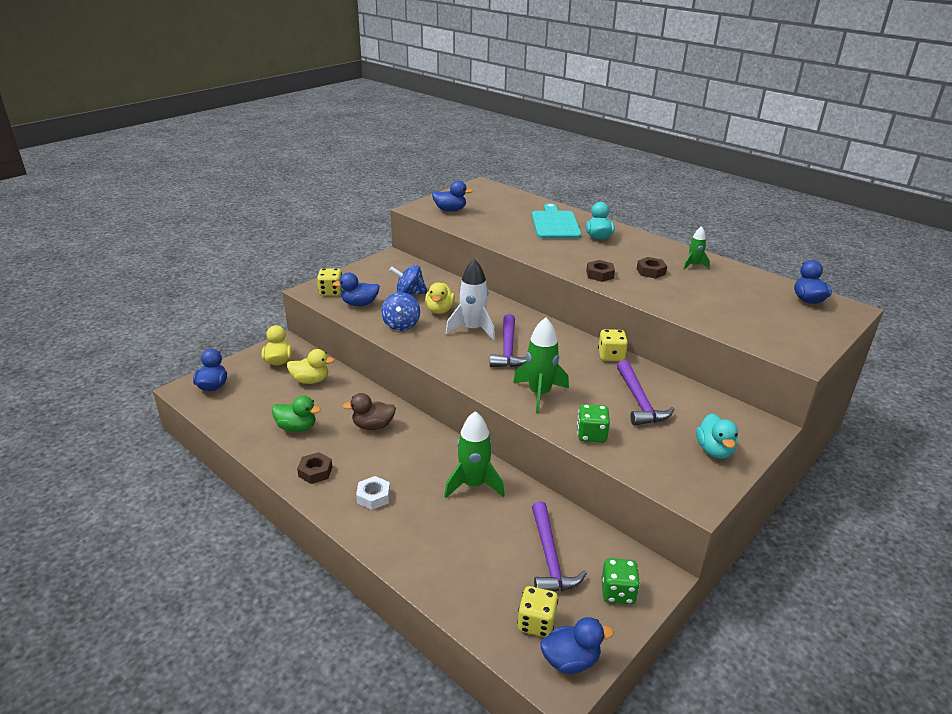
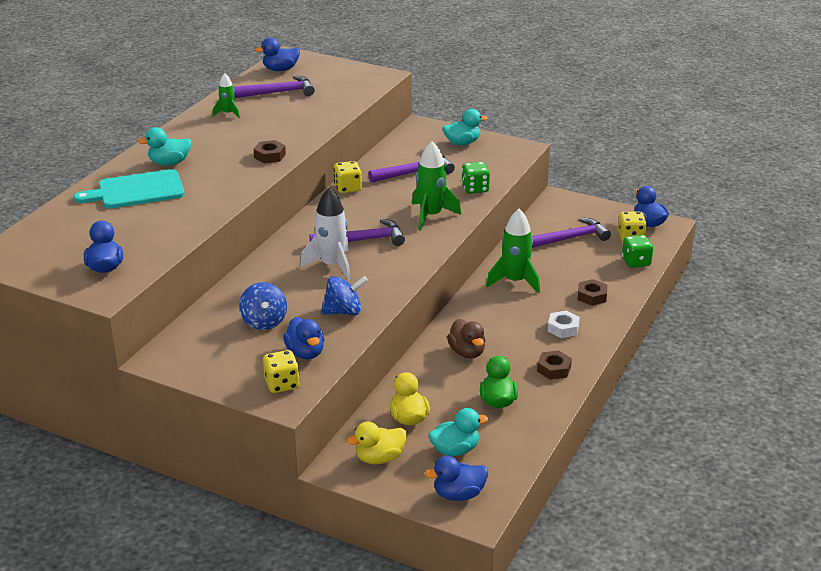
camera: 105 degrees left, 0 degrees up
(258, 394) = (455, 450): none -> turquoise duck
(439, 310) = (298, 293): yellow duck -> none
(618, 592) = (582, 211): green dice -> green dice (636, 262)
(651, 271) = (251, 132): brown nut -> brown nut (592, 296)
(744, 292) = (277, 92): none -> purple hammer

